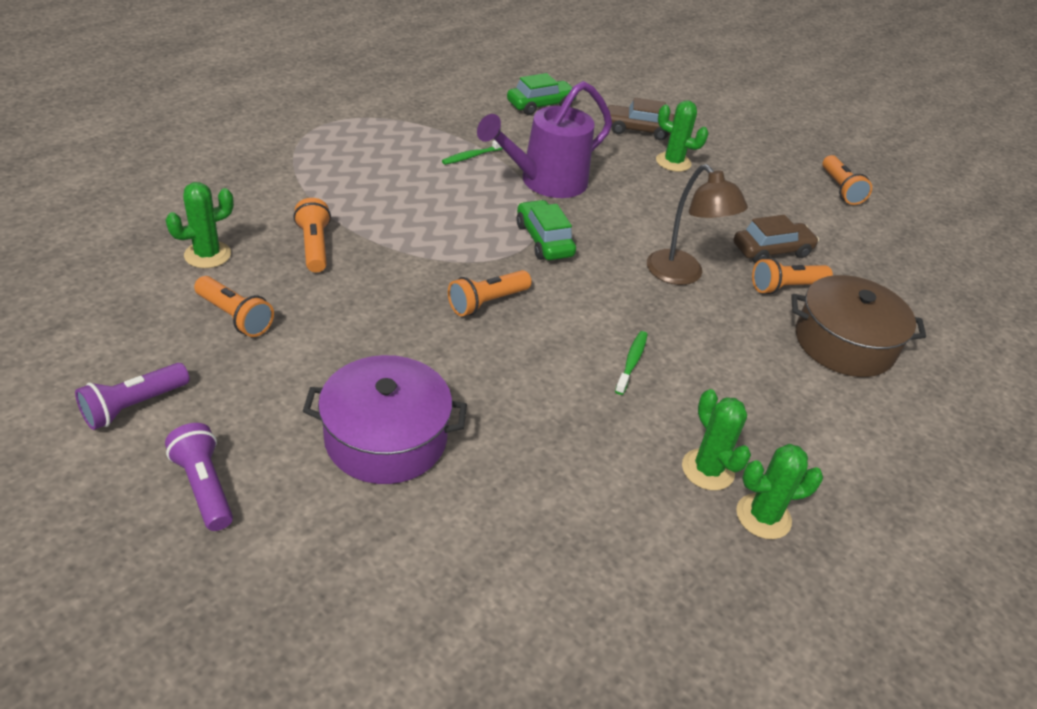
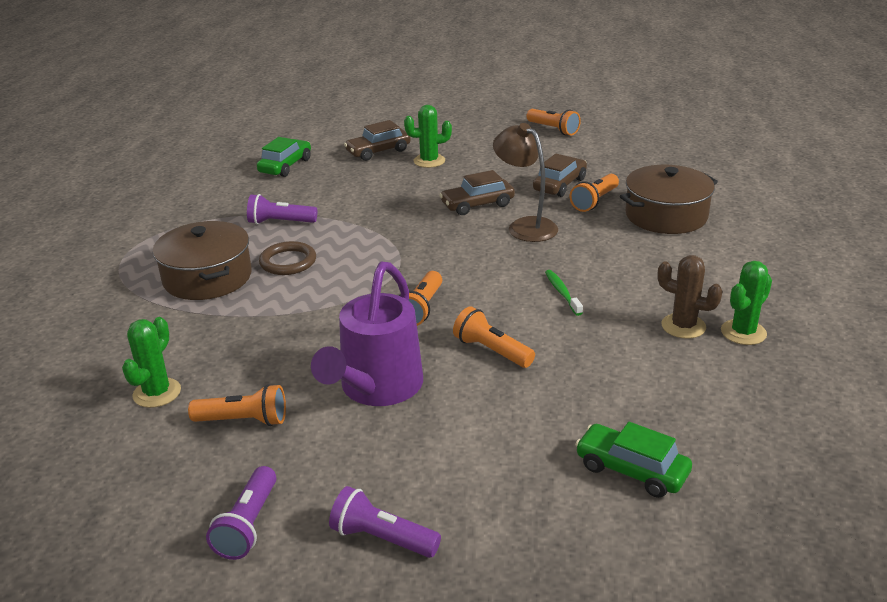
camera: 30 degrees left, 10 degrees down
(314, 246) = (240, 341): orange flashlight -> orange flashlight (491, 351)
(358, 176) = (207, 277): none -> brown pot
(386, 438) = (468, 428): purple pot -> none
(434, 196) = (288, 262): none -> brown ring
(472, 156) = (280, 222): green toothbrush -> purple flashlight
(544, 240) = (407, 251): green car -> green car (631, 470)
(545, 182) = (358, 214): purple watering can -> purple watering can (376, 389)
(663, 229) = (477, 205): none -> brown car
(682, 275) = (525, 226): brown lamp -> brown lamp turned 150 degrees counterclockwise
(707, 470) = (683, 326): green cactus -> brown cactus

